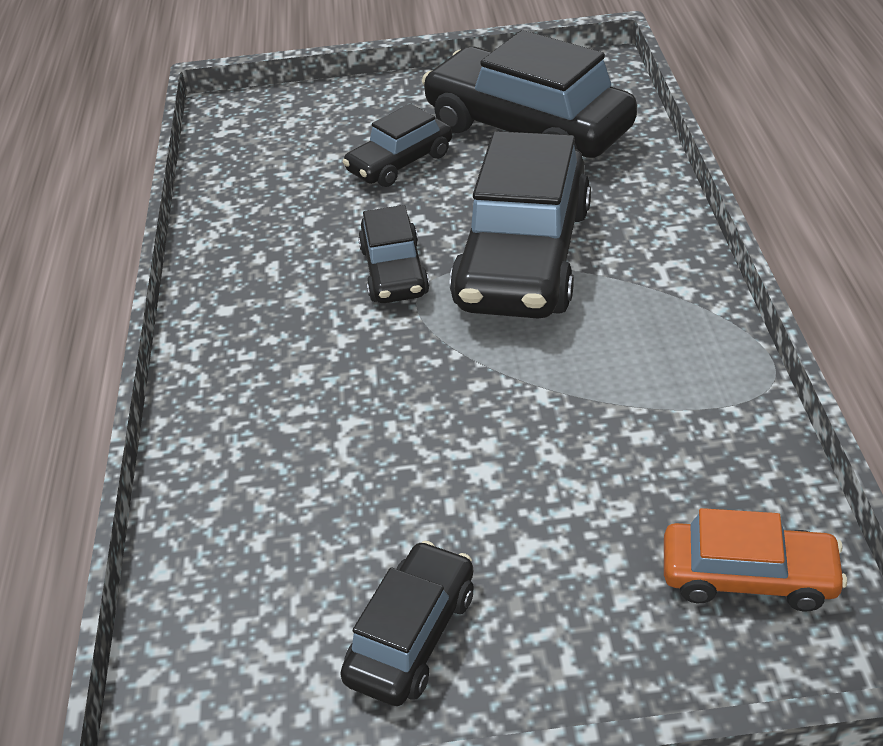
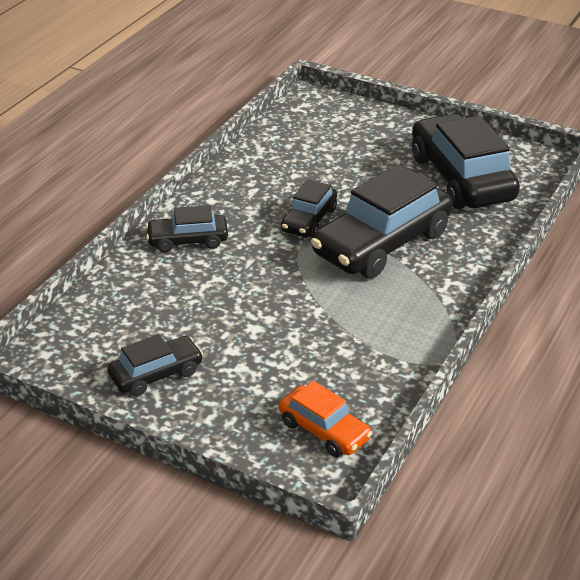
camera: 30 degrees right, 5 degrees down
(400, 163) = (371, 166): black car -> black car (188, 241)

